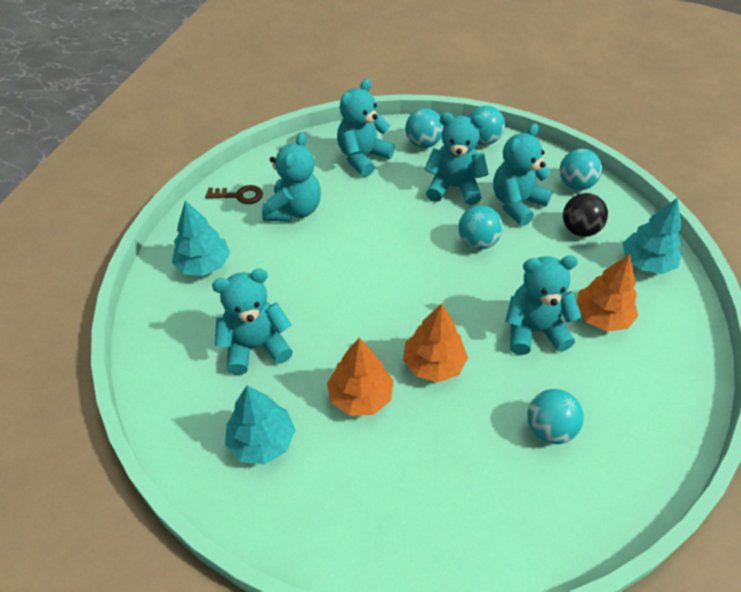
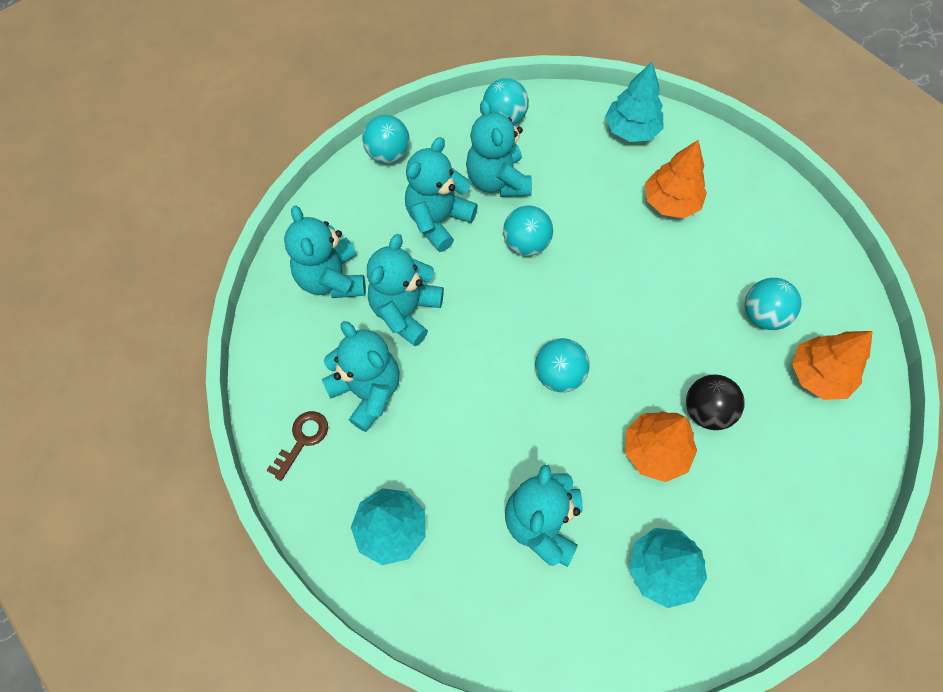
camera: 60 degrees left, 15 degrees up
(423, 143) = (352, 209): turquoise ball -> turquoise ball (559, 375)
(433, 364) = (651, 367): orange tree -> orange tree (818, 375)
(534, 330) = (657, 263): turquoise teddy bear -> turquoise teddy bear (406, 311)
(580, 230) = (563, 152): black ball -> black ball (706, 411)

